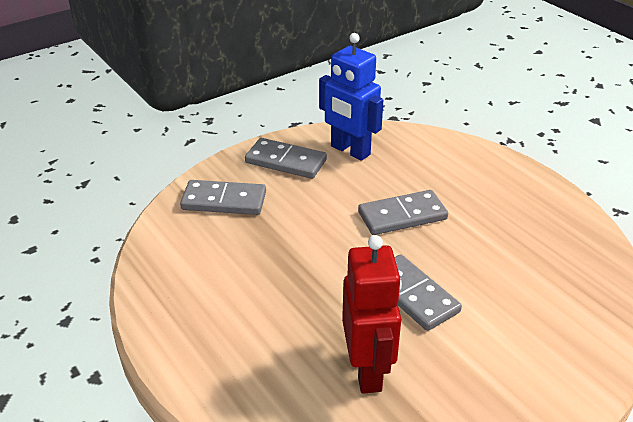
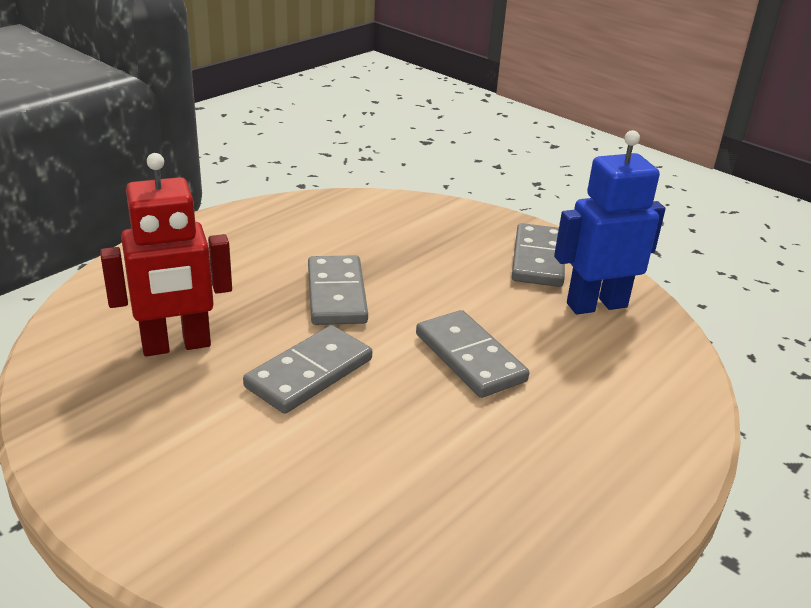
camera: 75 degrees right, 5 degrees down
(224, 201) = (437, 228): grey domino -> grey domino (337, 294)
(350, 151) = (596, 305): blue robot -> blue robot turned 45 degrees clockwise

